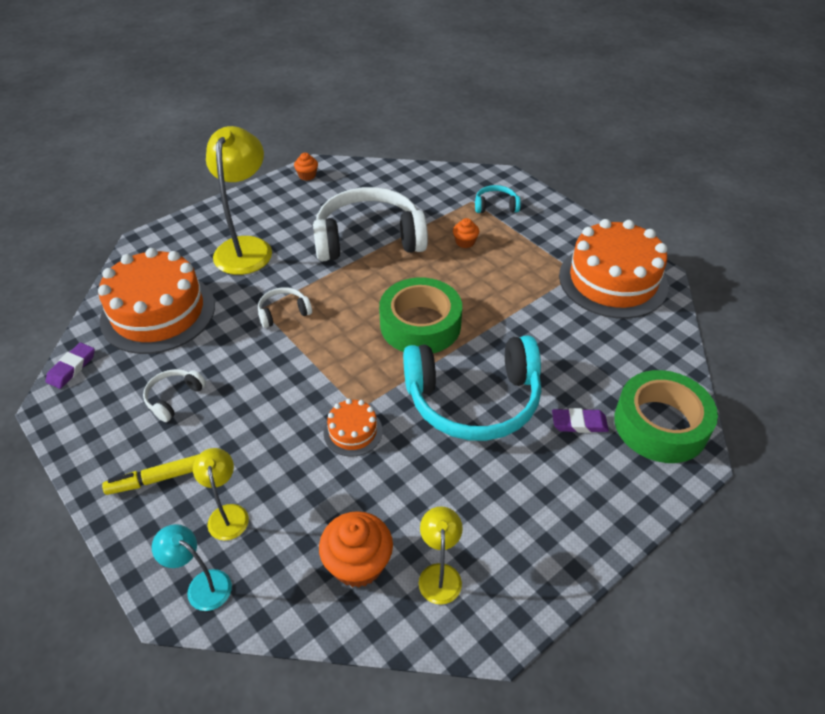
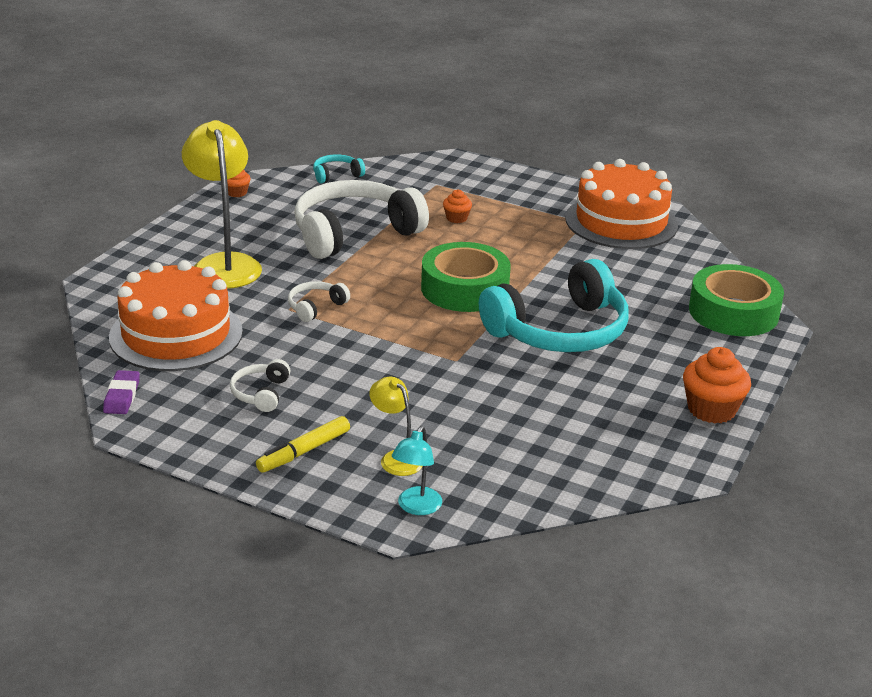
camera: 25 degrees left, 15 degrees down
(202, 585) = (416, 507): turquoise lamp -> turquoise lamp turned 75 degrees counterclockwise
(353, 431) = (465, 377): orange cake -> none
(358, 564) = (546, 459): orange cupcake -> orange cupcake (711, 409)
(439, 574) = (621, 447): yellow lamp -> none
(495, 206) = (464, 184): turquoise headphones -> turquoise headphones (336, 175)
(579, 423) = (665, 326): purple eraser -> none

